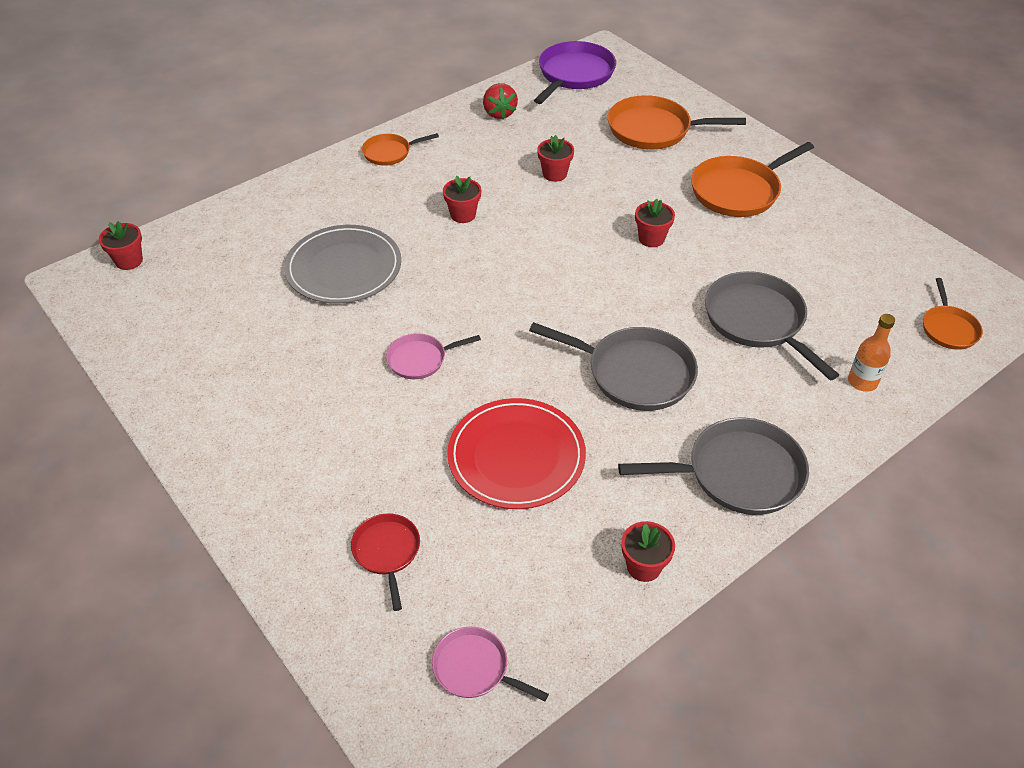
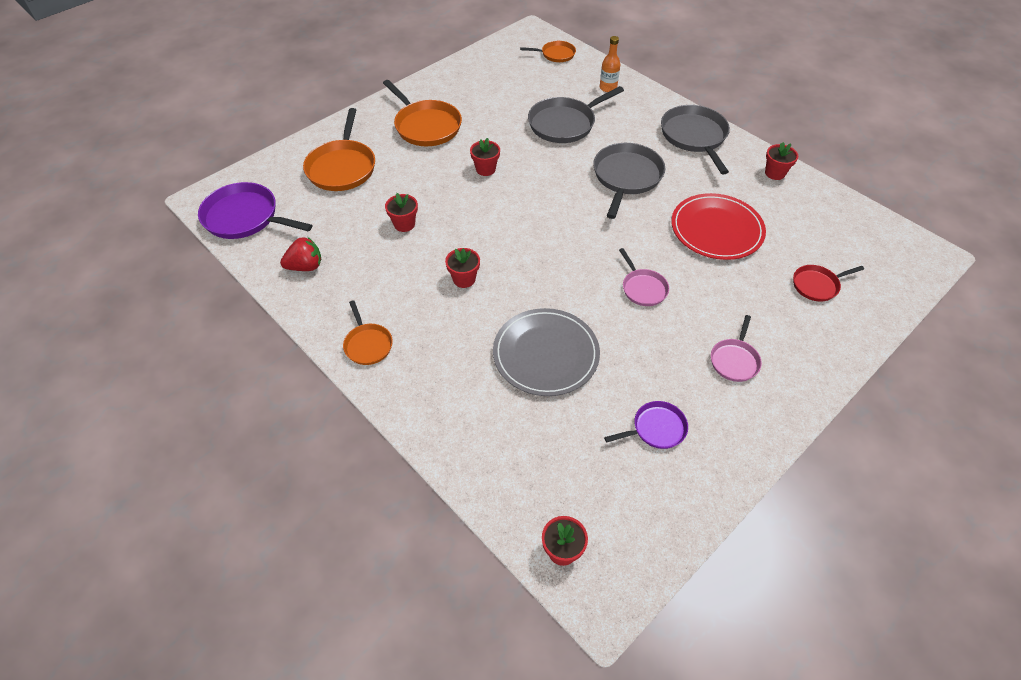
camera: 95 degrees left, 5 degrees up
(223, 340) = (656, 428): none -> purple pan
(474, 668) = (872, 237): pink pan -> pink pan (734, 360)

